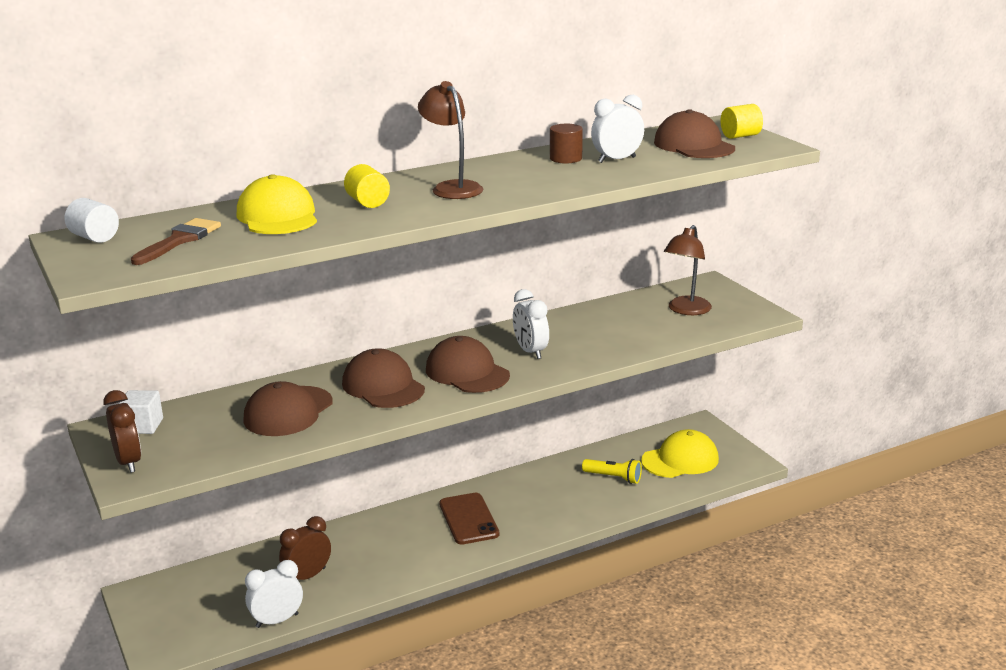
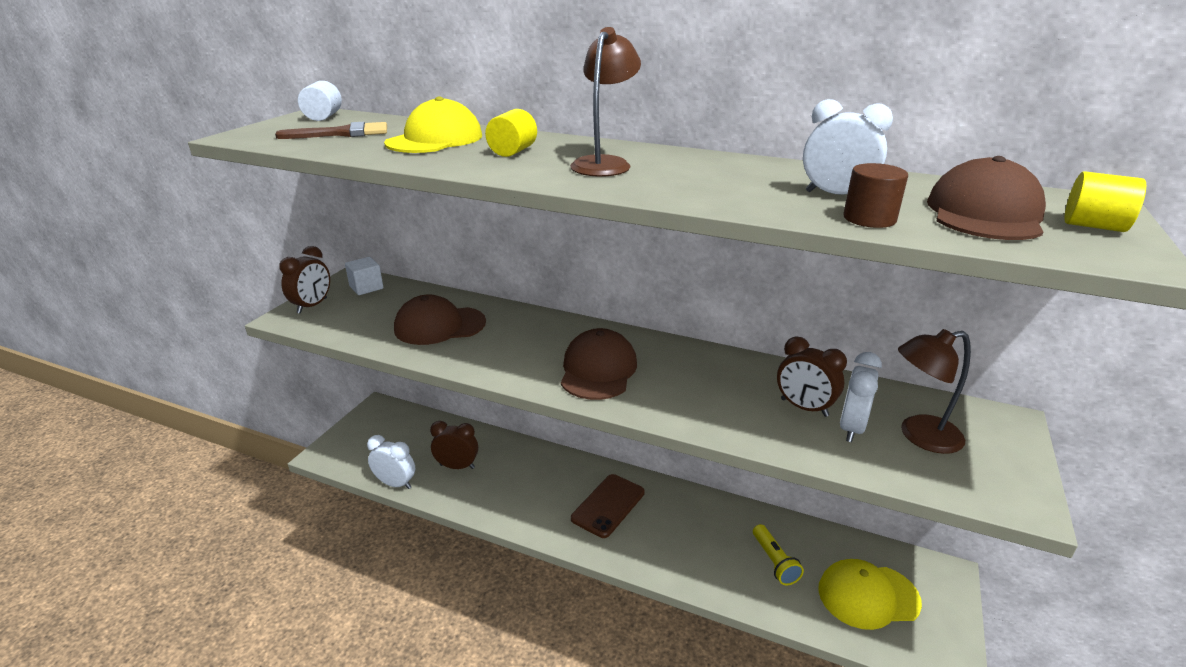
camera: 50 degrees right, 5 degrees up
(383, 386) = (525, 344): brown cap -> none
(530, 352) = (681, 383): white clock -> white clock (851, 428)
(566, 158) = (783, 176): brown cylinder -> brown cylinder (869, 219)
(615, 327) = (804, 407): none -> brown clock
(680, 460) = (868, 596): yellow cap -> yellow cap turned 150 degrees clockwise

